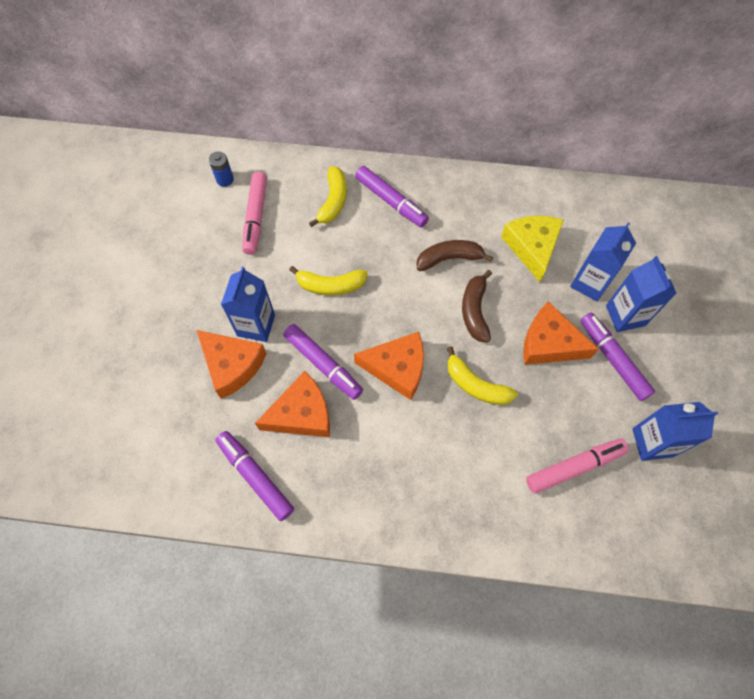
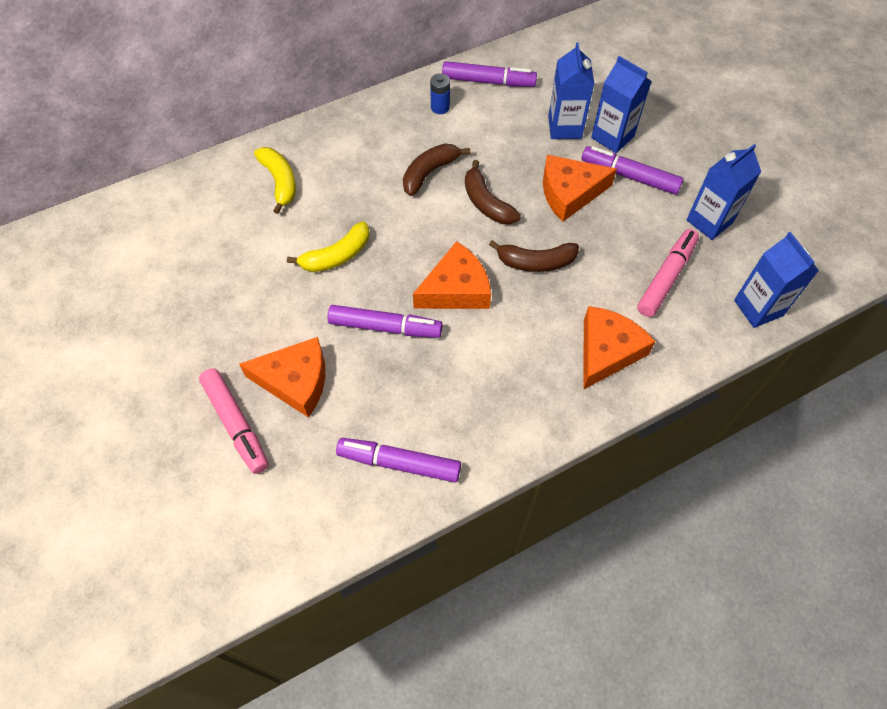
camera: 35 degrees left, 5 degrees down
(225, 179) = (149, 220): blue battery -> blue battery (440, 107)
(255, 217) = (211, 237): pink marker -> pink marker (236, 424)
(256, 325) = (291, 332): blue carton -> blue carton (758, 308)
(301, 414) = (399, 381): orange cheese -> orange cheese (606, 351)
(391, 201) = (336, 153): purple marker -> purple marker (488, 81)
(475, 385) = (536, 262): yellow banana -> brown banana
(532, 247) = (494, 125): yellow cheese -> none

